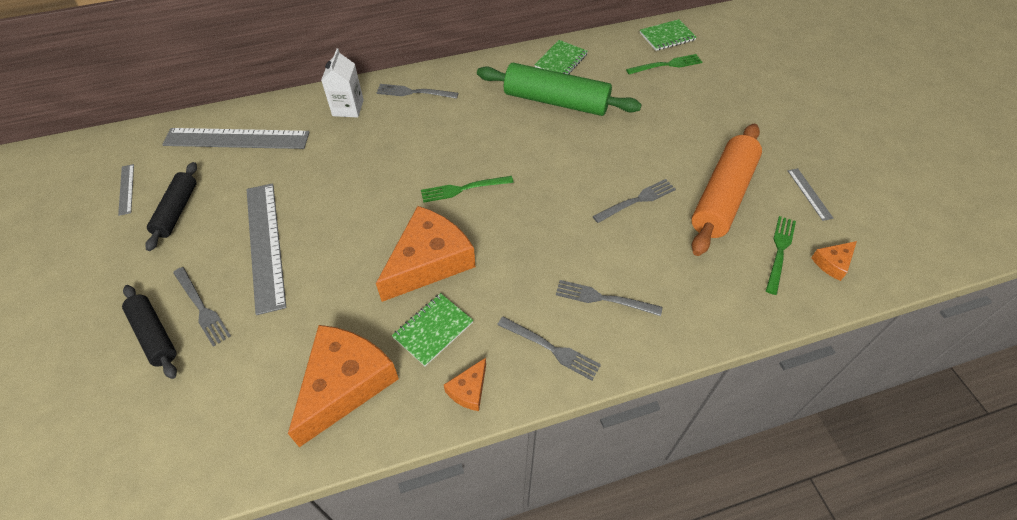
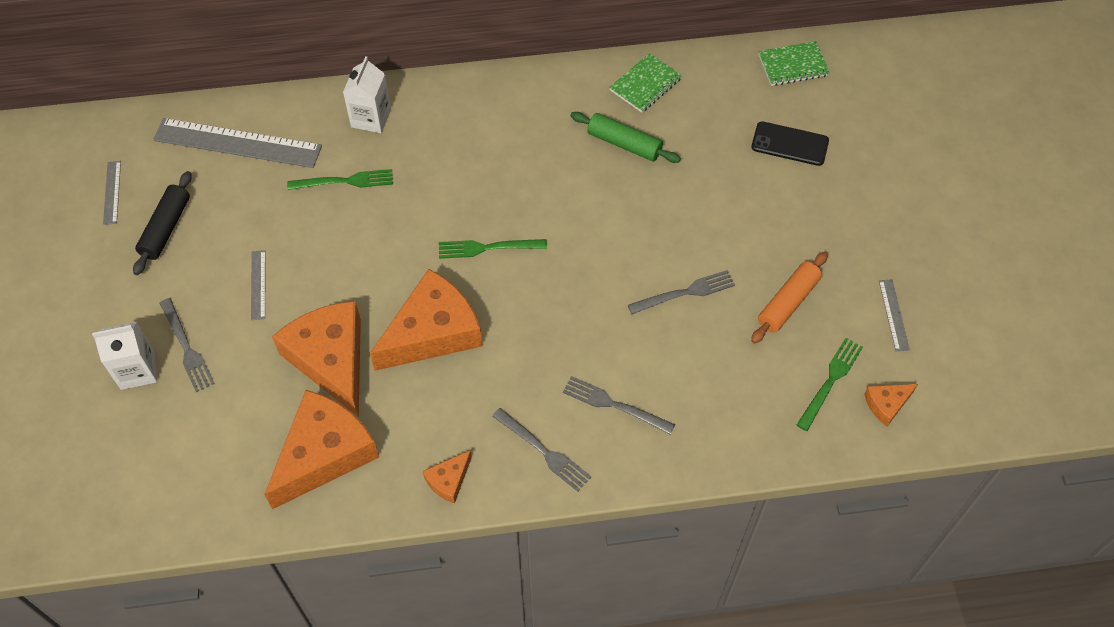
camera: 10 degrees right, 5 degrees up
(154, 335) = (137, 370): black rolling pin -> white carton
(265, 245) = (258, 285): grey ruler -> grey ruler, size x0.45
(340, 298) = (331, 360): none -> orange cheese
(414, 92) = (453, 107): grey fork -> none
(433, 330) = (423, 411): green notebook -> none
(556, 101) = (624, 144): green rolling pin -> green rolling pin, size x0.58
(667, 65) = (779, 109): green fork -> green fork (345, 181)
(683, 86) = (789, 144): none -> black phone
(722, 196) = (788, 303): orange rolling pin -> orange rolling pin, size x0.58

